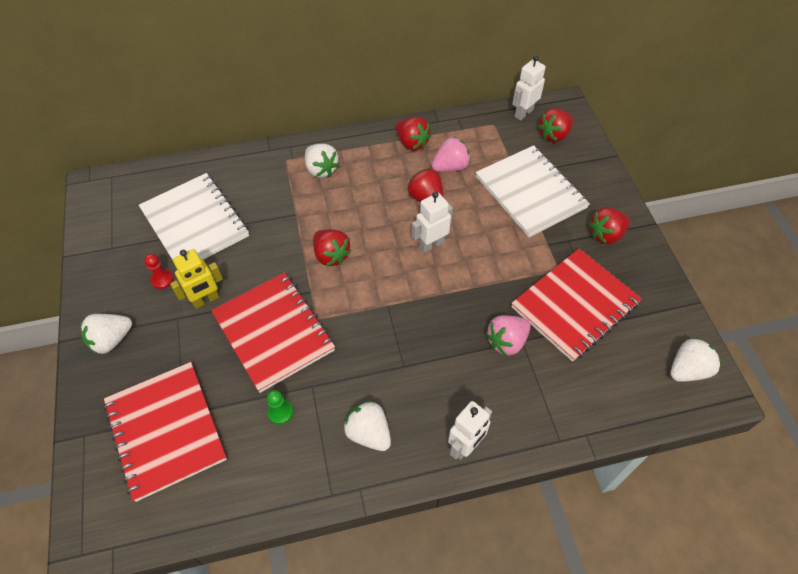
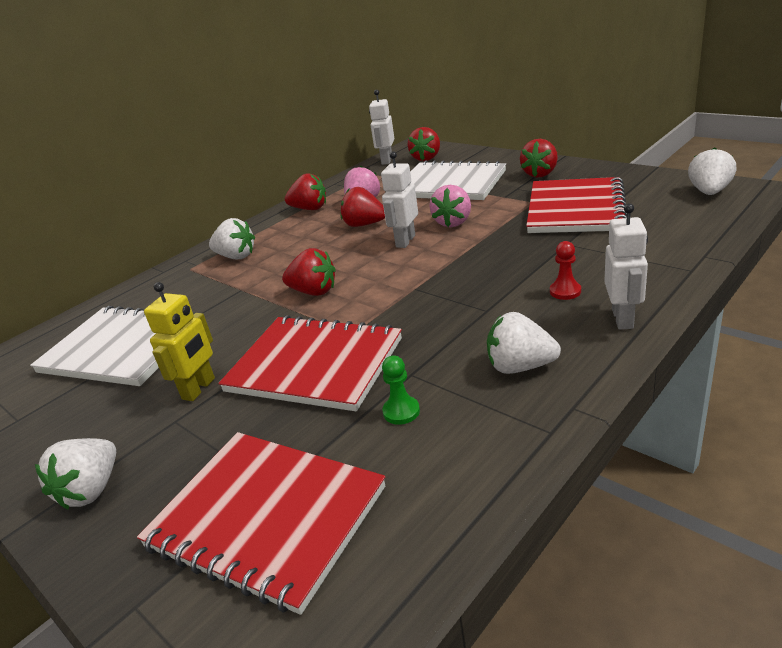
camera: 30 degrees left, 25 degrees down
(162, 279) = (120, 405): red pawn -> red pawn (565, 291)
(506, 341) = (554, 250): pink strawberry -> pink strawberry (453, 222)

